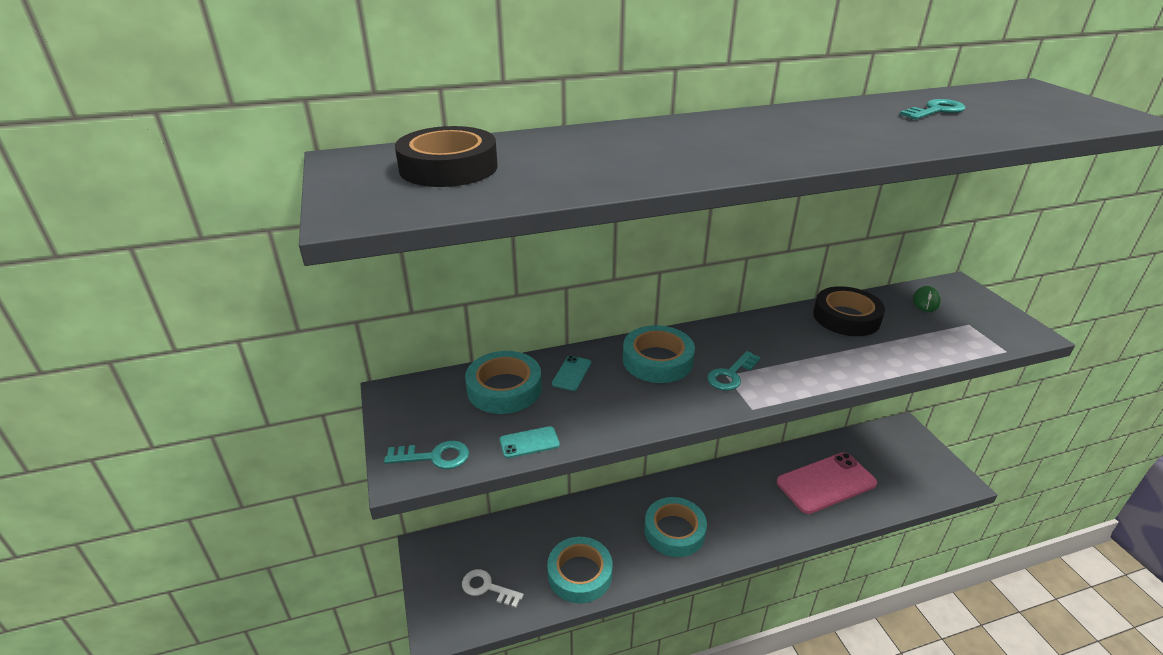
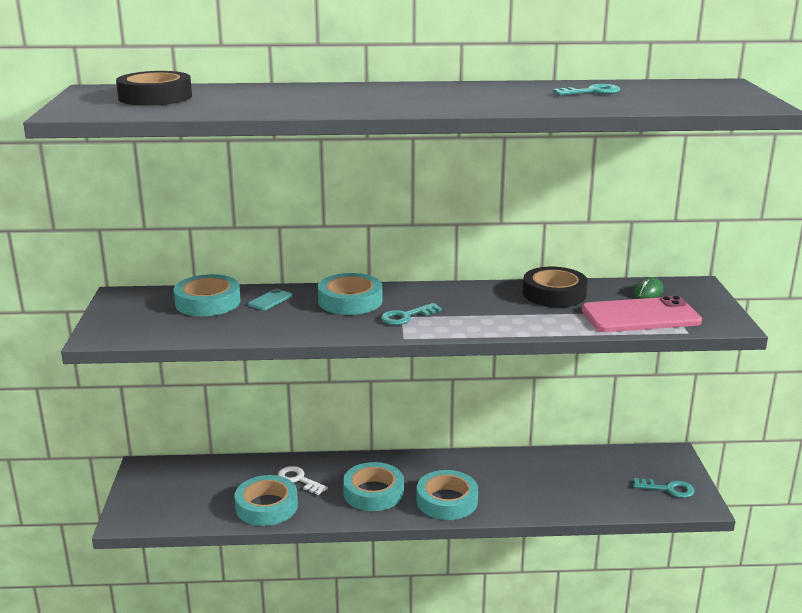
camera: 15 degrees right, 10 degrees down
(434, 457) = (125, 332): turquoise key -> turquoise key (668, 489)
(487, 588) = (180, 501): white key -> white key (298, 480)
(529, 442) = (202, 333): turquoise phone -> none
(747, 527) = (447, 501): none -> turquoise tape
(826, 483) = (552, 482): pink phone -> pink phone (640, 316)

